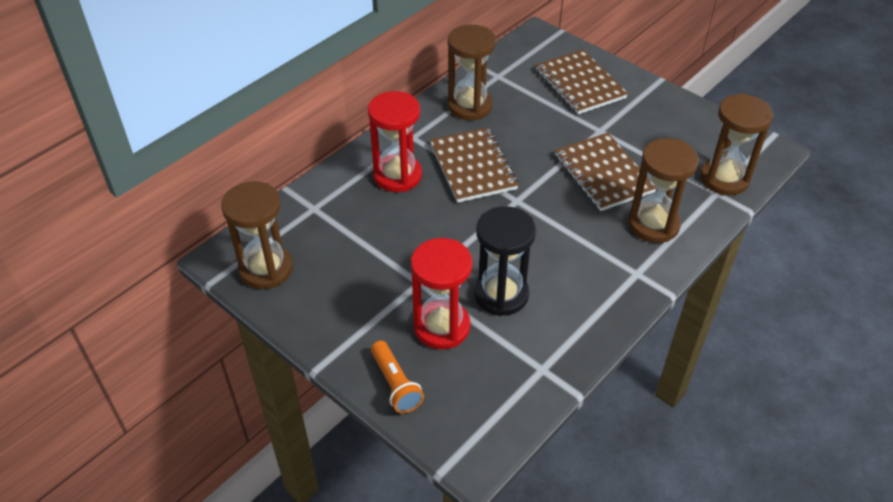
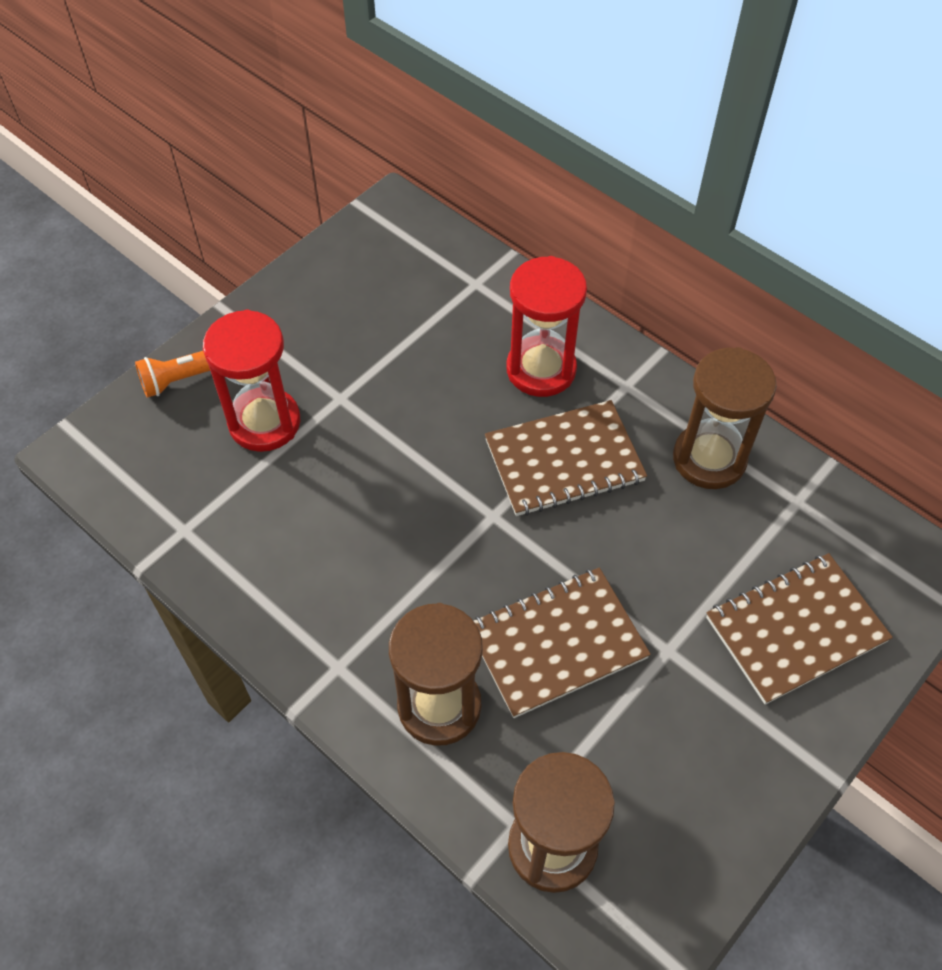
camera: 90 degrees right, 10 degrees up
(266, 269) = (372, 247): brown hourglass -> none
(501, 294) = (311, 488): black hourglass -> none

